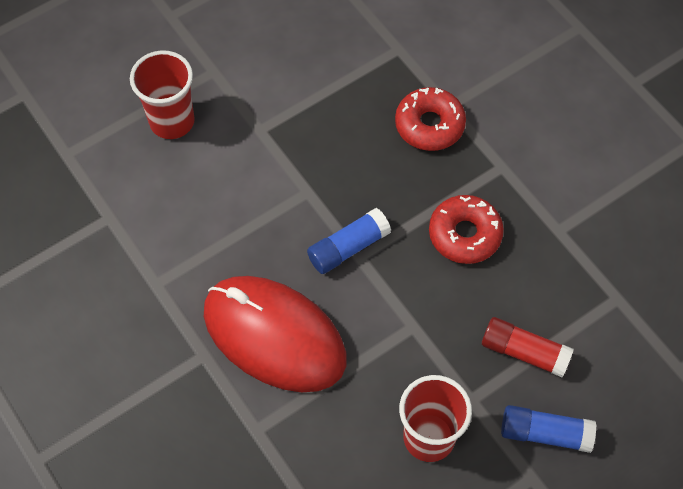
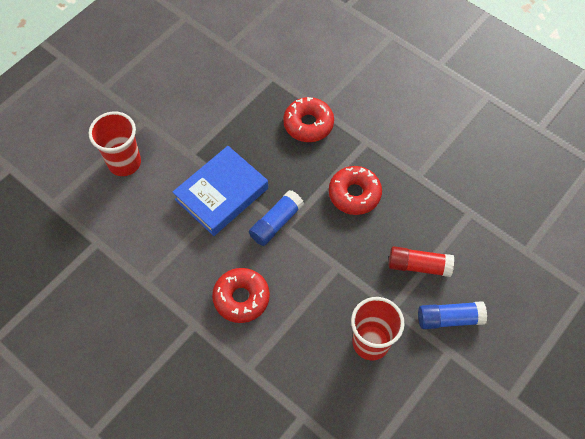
camera: 15 degrees left, 0 degrees up
(274, 336) = (241, 298): red mouse -> red donut
(287, 192) = (221, 194): none -> blue book

